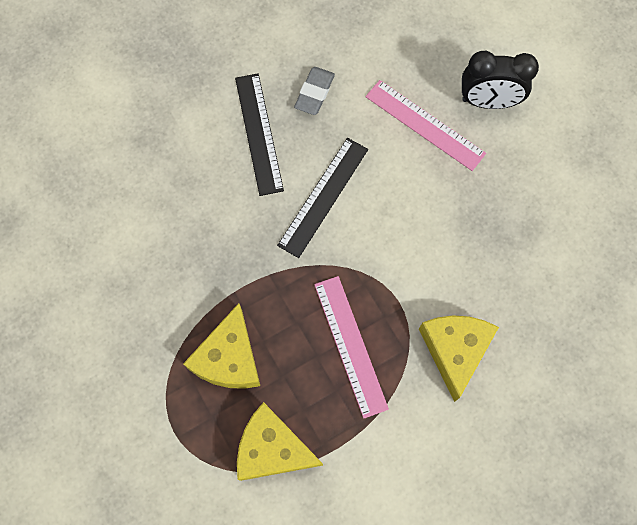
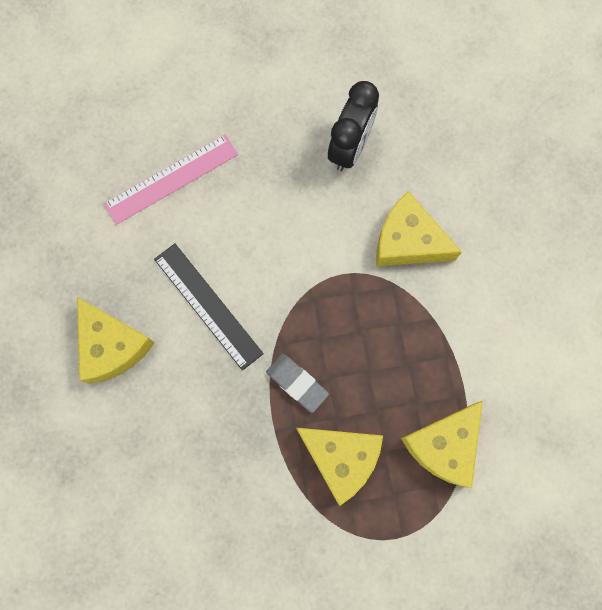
camera: 70 degrees left, 5 degrees up
(259, 133) = (111, 346): black ruler -> yellow cheese
(314, 93) = (89, 273): grey eraser -> grey eraser (297, 383)
(350, 345) = (369, 335): pink ruler -> none
(488, 101) = (172, 110): black clock -> black clock (350, 147)

